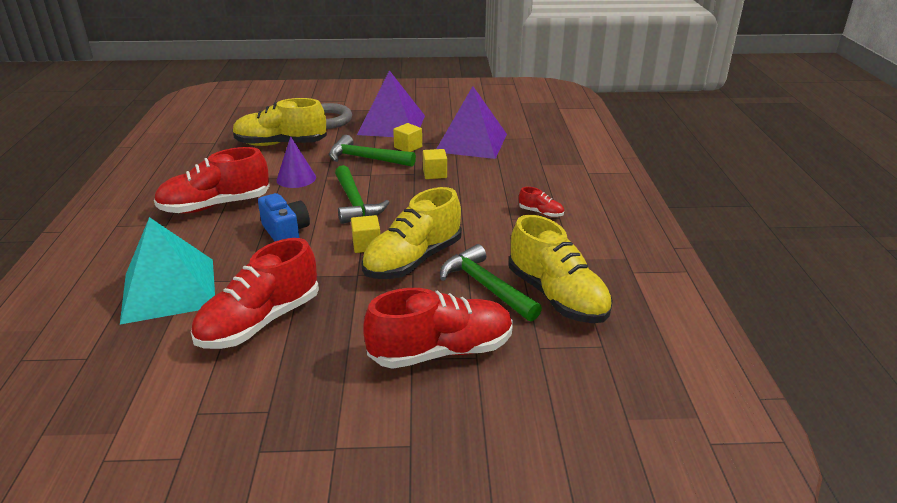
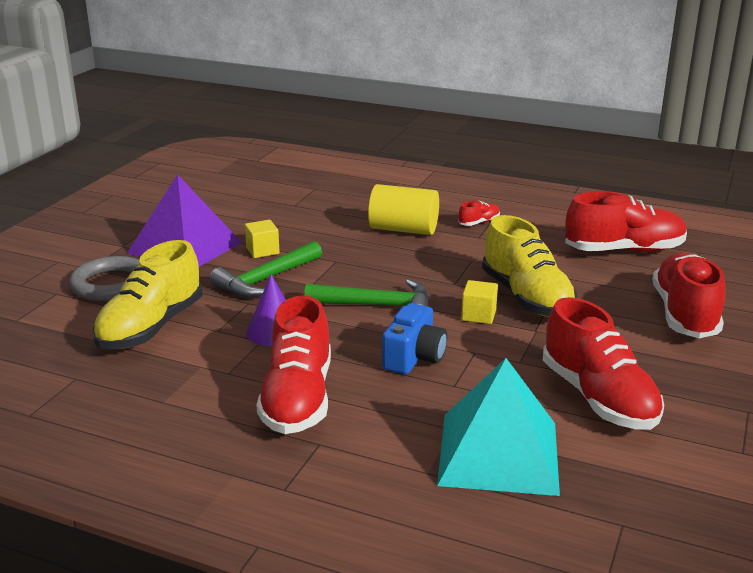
camera: 65 degrees left, 5 degrees down
(286, 232) = (414, 357): blue camera -> blue camera turned 120 degrees clockwise
(435, 174) = (348, 250): yellow cube -> none
(471, 142) = (291, 217): purple pyramid -> none
(486, 286) = (593, 274): green hammer -> none
(492, 185) = (403, 229): none -> yellow cylinder
(557, 296) = (624, 250): yellow shoe -> red shoe

